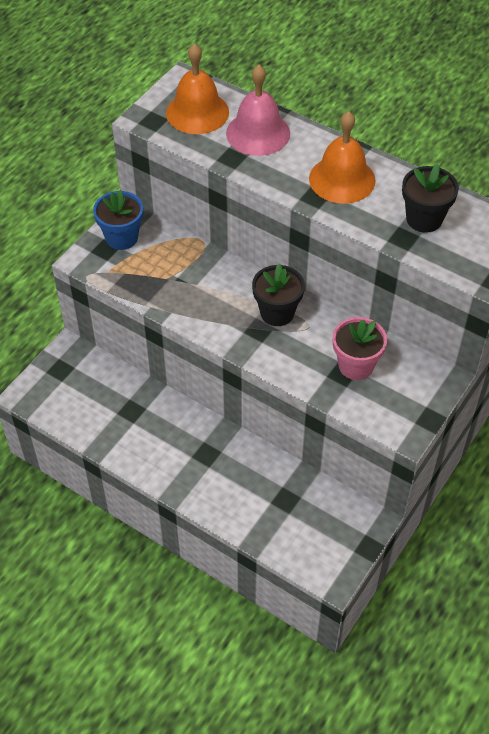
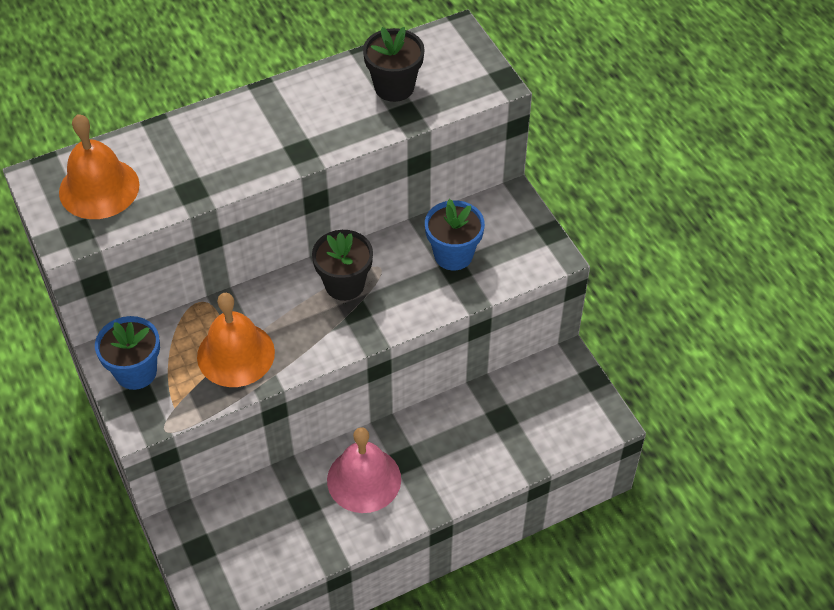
camera: 60 degrees left, 0 degrees up
(258, 133) = (175, 153): pink bell -> pink bell (364, 479)
(342, 179) = (295, 120): orange bell -> orange bell (236, 354)
(356, 365) = (453, 255): pink flower pot -> blue flower pot

